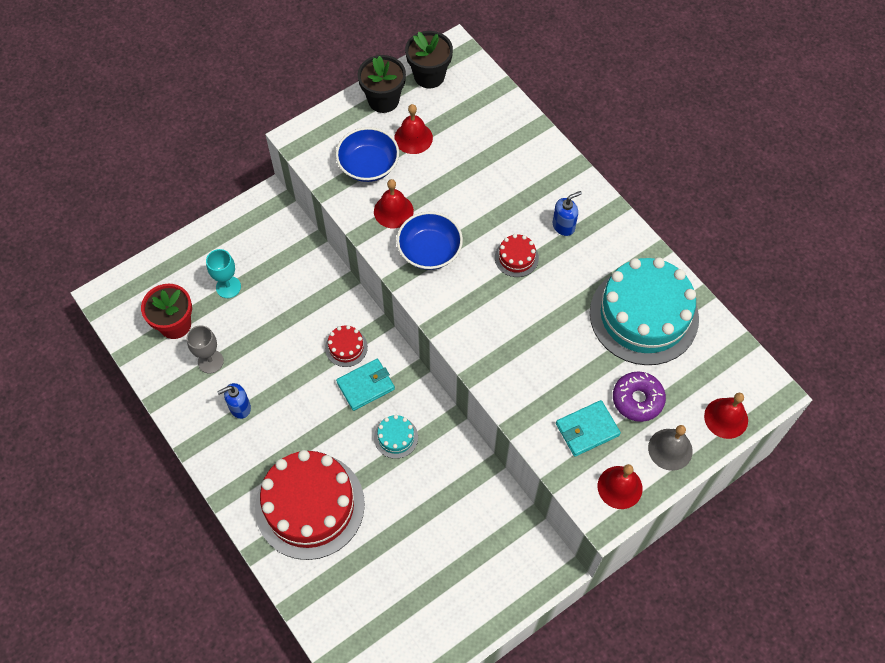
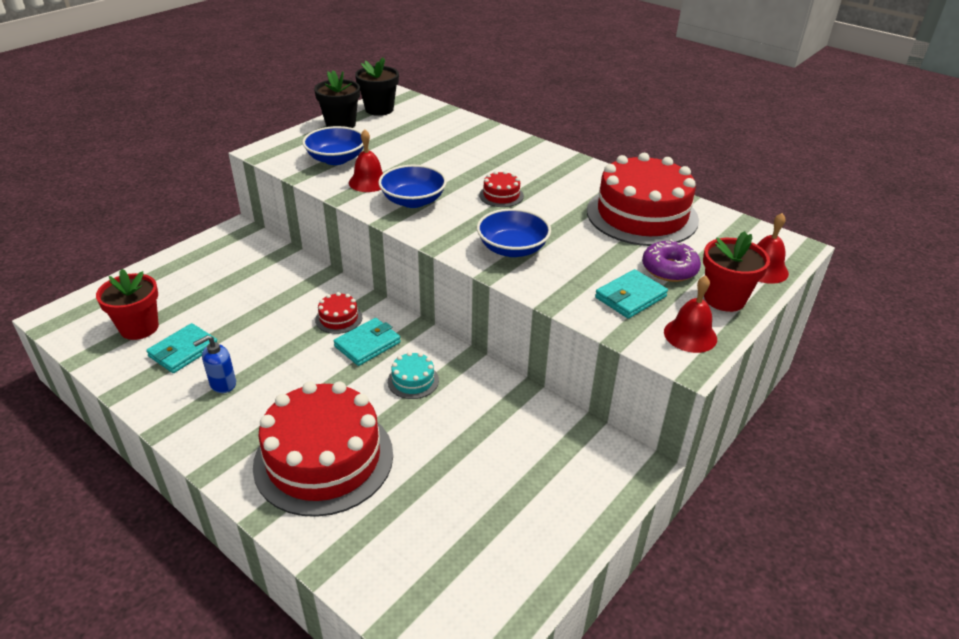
camera: 15 degrees left, 25 degrees down
(210, 361) = (183, 351): grey goblet -> turquoise wallet
(228, 287) = (199, 292): turquoise goblet -> none
(413, 138) = (375, 141): red bell -> none
(503, 342) = (512, 249): none -> blue bowl
(563, 226) = (537, 173): blue soap dispenser -> none
(644, 315) = (642, 215): turquoise cake -> red cake
(670, 449) = (724, 299): grey bell -> red flower pot

